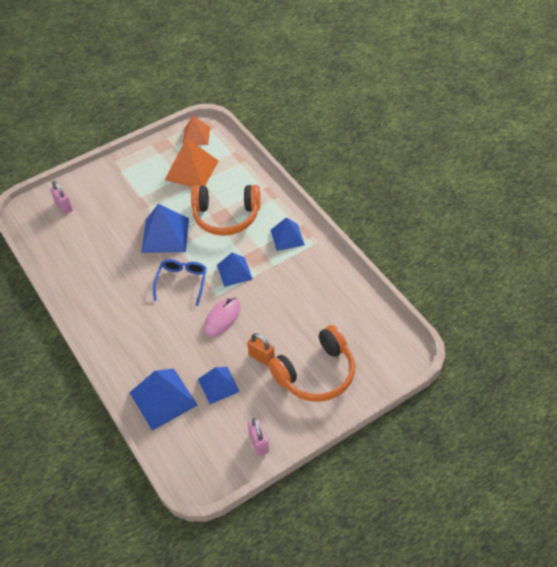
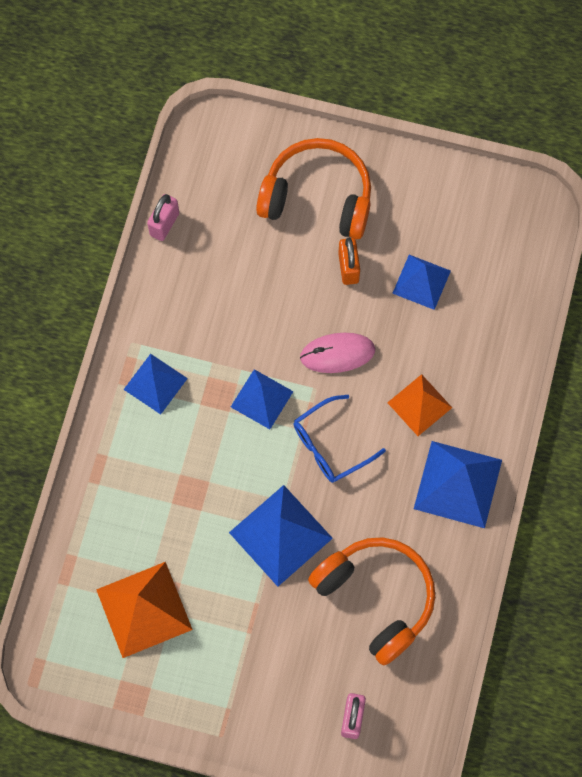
camera: 135 degrees left, 20 degrees up
(163, 398) = (489, 322): blue pyramid -> blue pyramid (458, 484)
(196, 135) = (73, 667): orange pyramid -> orange pyramid (419, 405)
(226, 216) = (185, 487): orange headphones -> orange headphones (377, 597)
(259, 443) = (447, 186): pink padlock -> pink padlock (164, 224)

